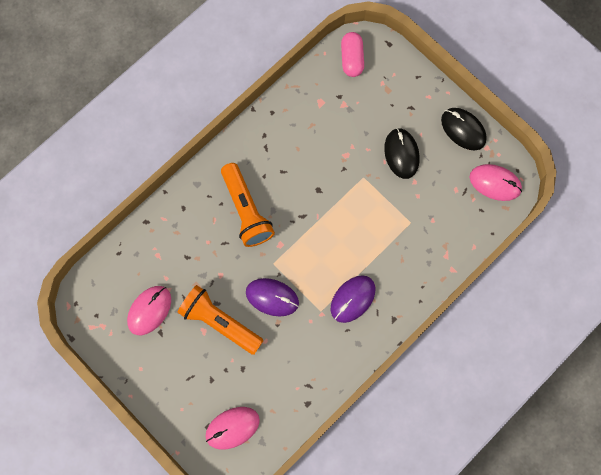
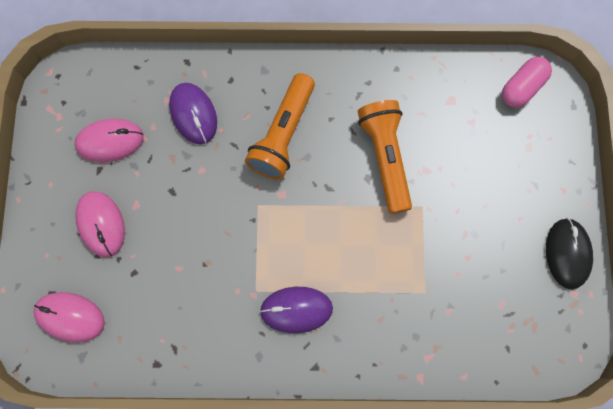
camera: 45 degrees right, 0 degrees up
(220, 322) = (157, 211): orange flashlight -> orange flashlight (385, 158)
(272, 297) = (225, 235): purple mouse -> purple mouse (193, 114)
(401, 154) = (481, 219): black mouse -> none
(495, 183) = (548, 336): pink mouse -> pink mouse (101, 224)

